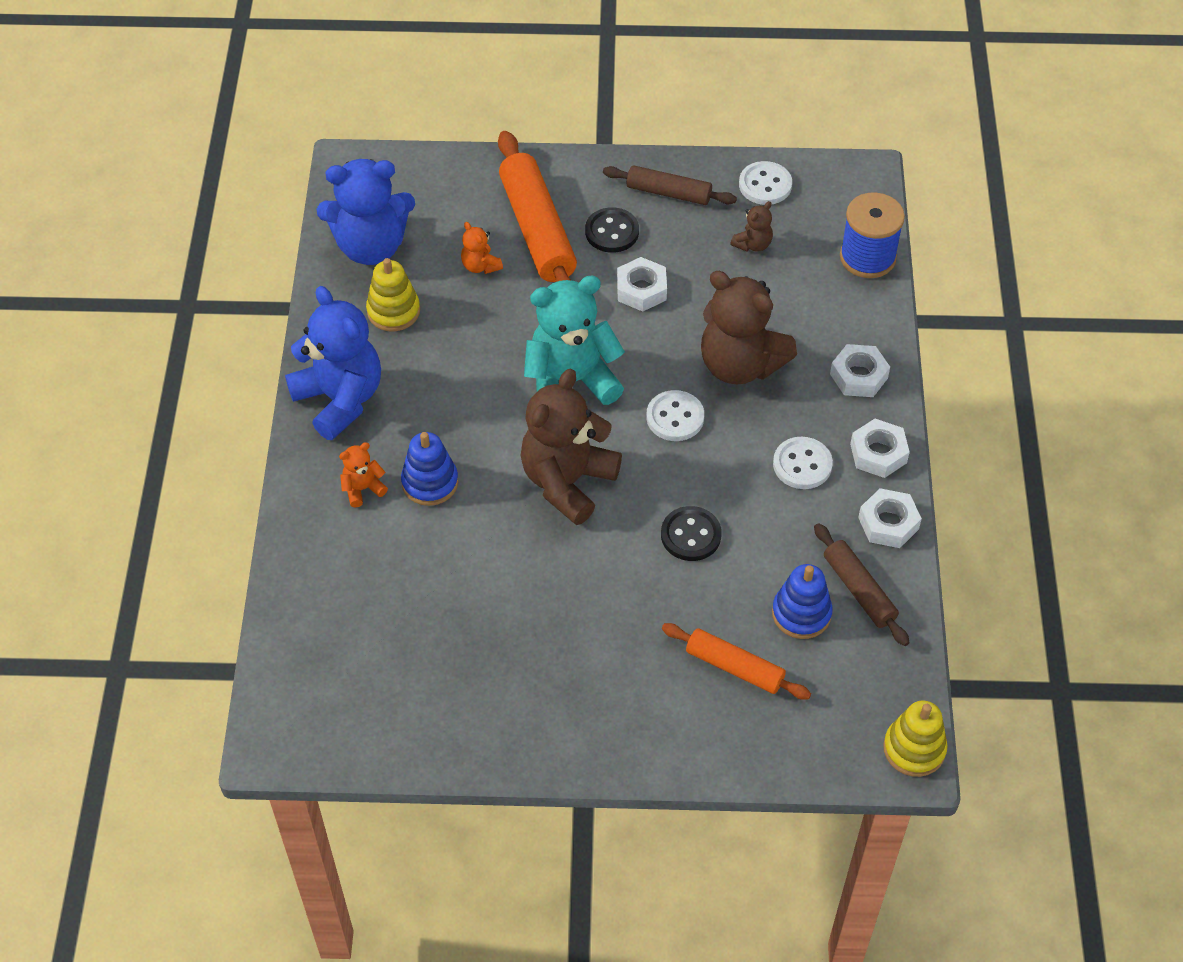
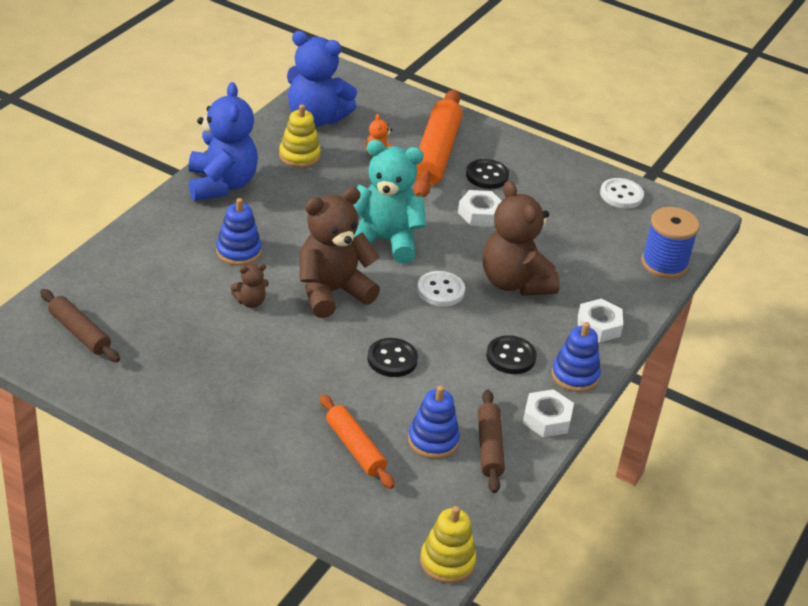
camera: 25 degrees right, 15 degrees down
(363, 489) = (191, 235): orange teddy bear -> none
(668, 193) = (546, 171): brown rolling pin -> brown rolling pin (79, 332)
(753, 244) = (583, 222): brown teddy bear -> brown teddy bear (250, 302)
(802, 464) = (511, 357): white button -> black button
(878, 453) = (575, 375): white nut -> blue stacking toy

